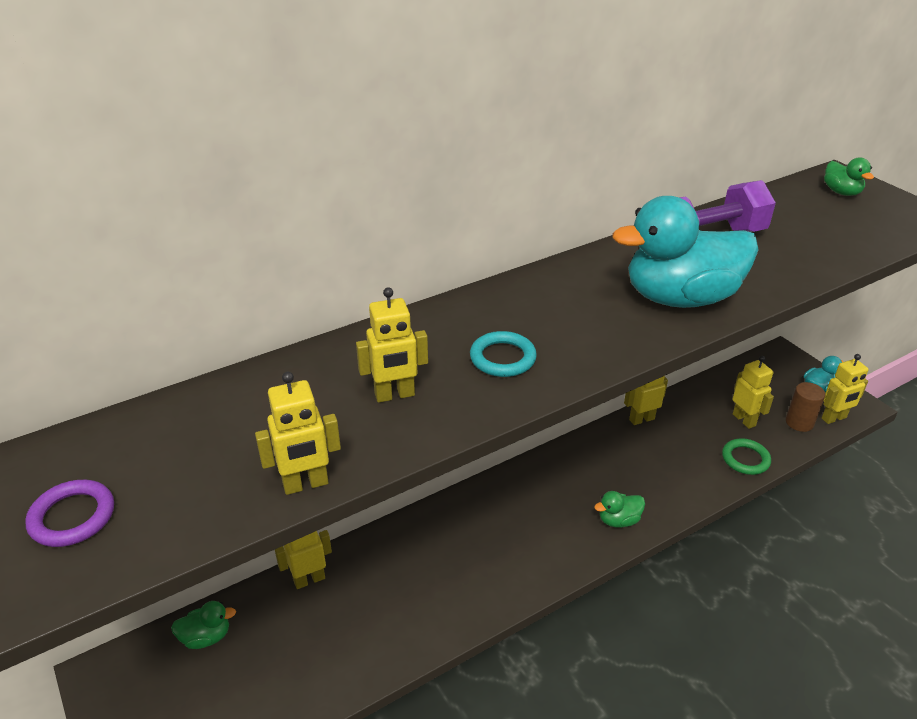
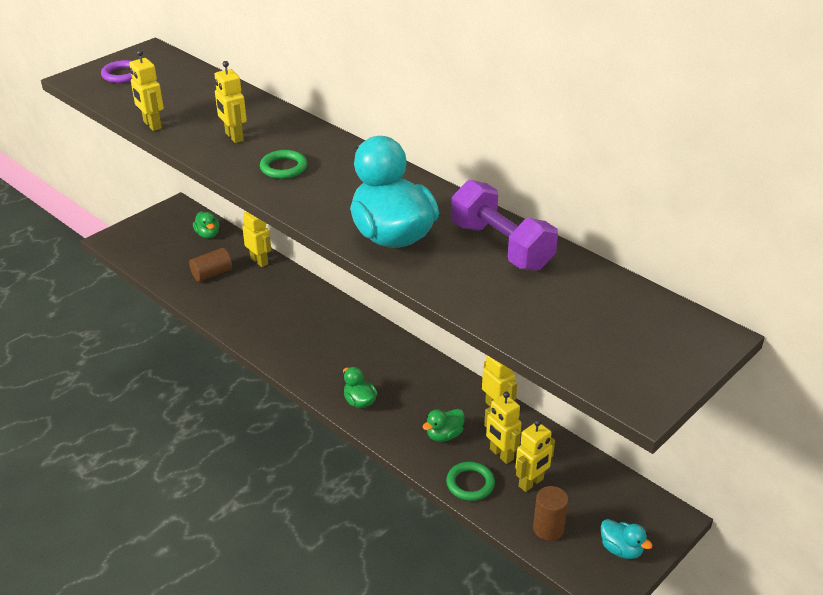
camera: 75 degrees right, 0 degrees up
(311, 641) = (212, 273): none -> brown cylinder
(502, 358) = (283, 167): turquoise ring -> green ring
(834, 418) = (570, 560): yellow robot -> yellow robot (501, 454)
(841, 192) = (666, 335): green duck -> green duck (444, 435)

